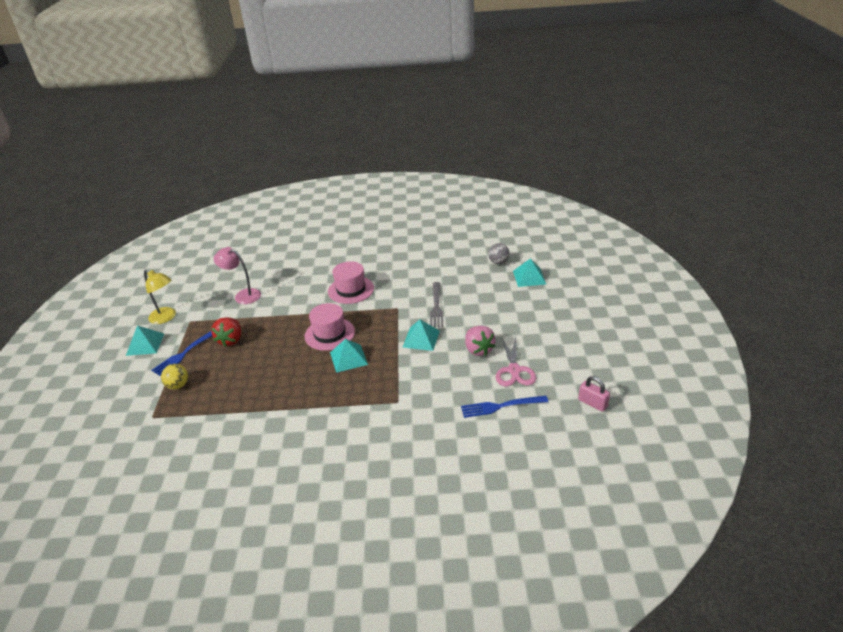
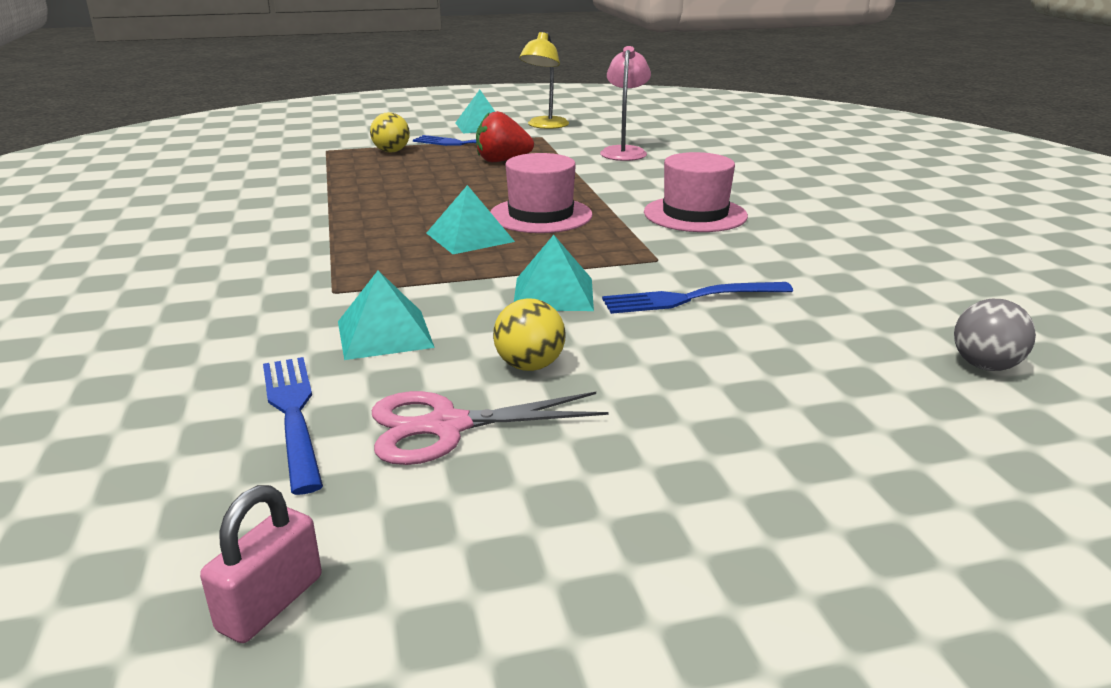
camera: 75 degrees right, 10 degrees down
(436, 307) = (689, 299): grey fork -> blue fork
(478, 350) = (529, 366): pink strawberry -> yellow ball
(529, 277) = (957, 427): turquoise pyramid -> turquoise pyramid (385, 334)

